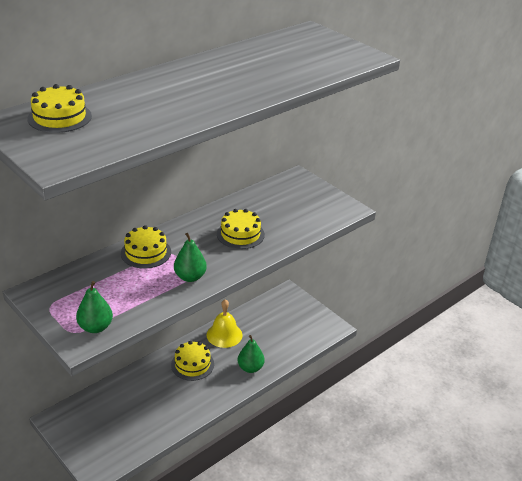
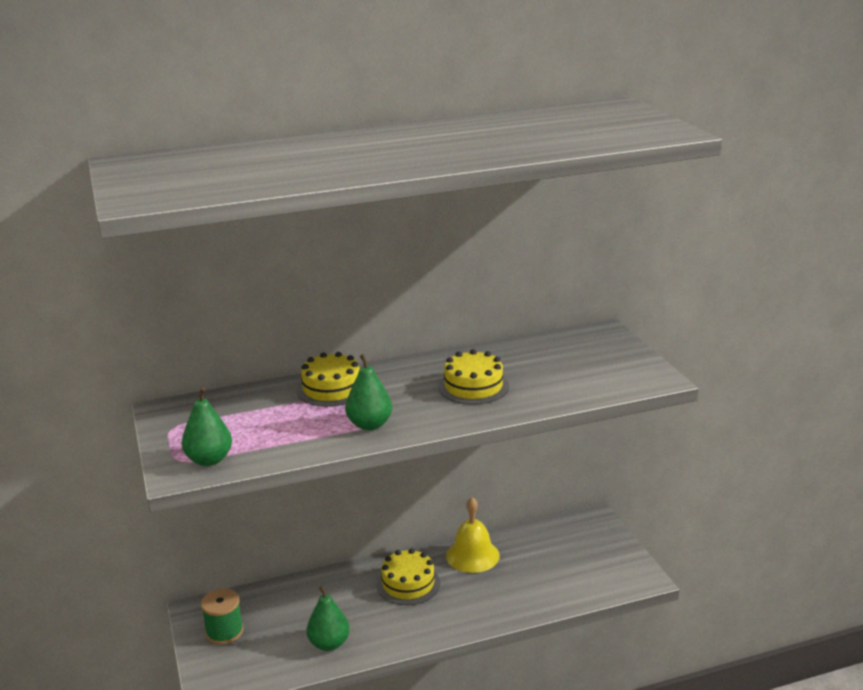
camera: 25 degrees right, 10 degrees down
(59, 117) = (191, 162): yellow cake -> none
(84, 429) = (224, 632): none -> green spool
(250, 368) = (488, 606): green pear -> green pear (329, 643)

